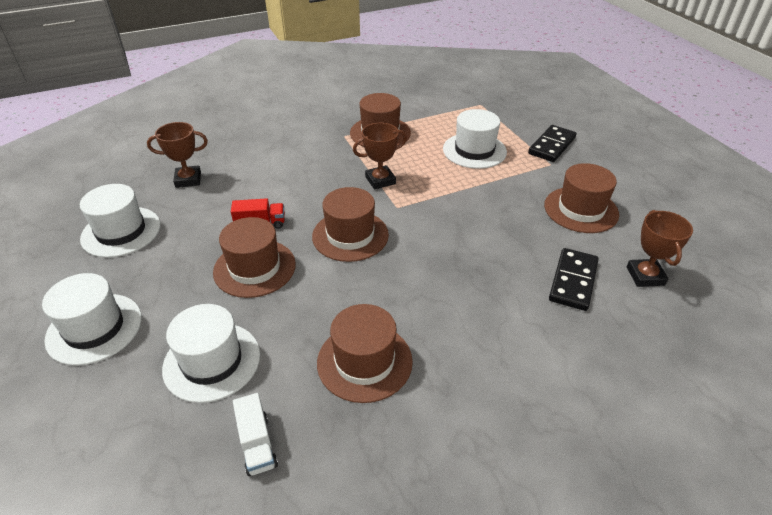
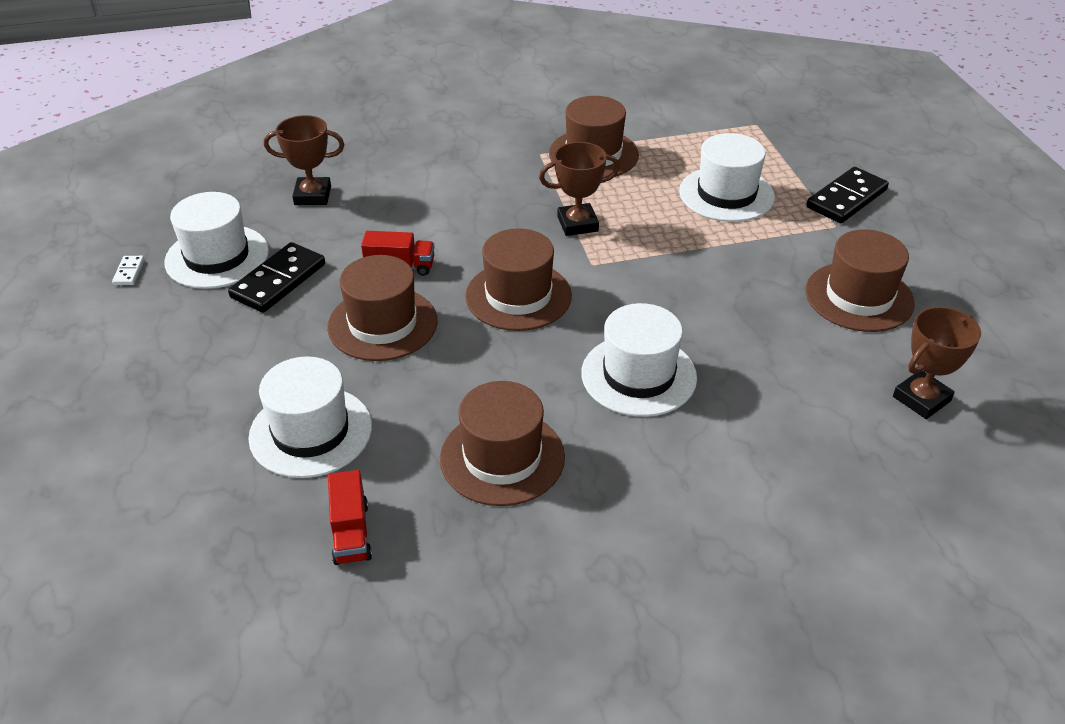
camera: 10 degrees right, 0 degrees up
(52, 251) = (129, 272): none -> white domino
(94, 328) = (173, 374): white hat -> white hat (638, 375)
(257, 444) = (351, 532): white truck -> red truck
(573, 281) = (813, 393): black domino -> black domino (278, 281)
(645, 276) = (921, 399): brown trophy -> brown trophy turned 45 degrees clockwise

